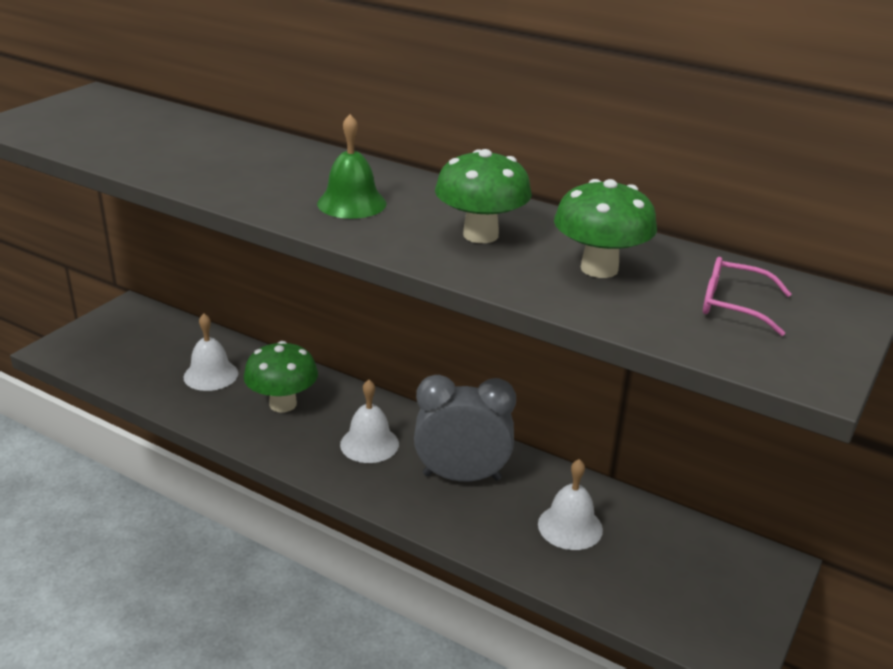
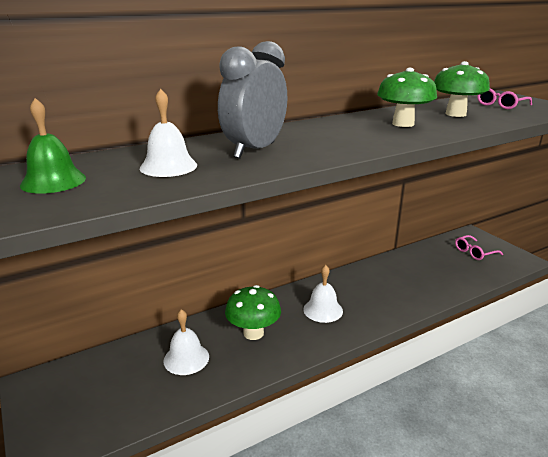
camera: 60 degrees left, 5 degrees down
(351, 203) = (335, 139): green bell -> green bell (53, 181)
(462, 476) = (373, 288): grey clock -> grey clock (254, 150)
(570, 526) = (429, 270): white bell -> white bell (168, 166)
(693, 577) = (474, 252): none -> pink glasses

